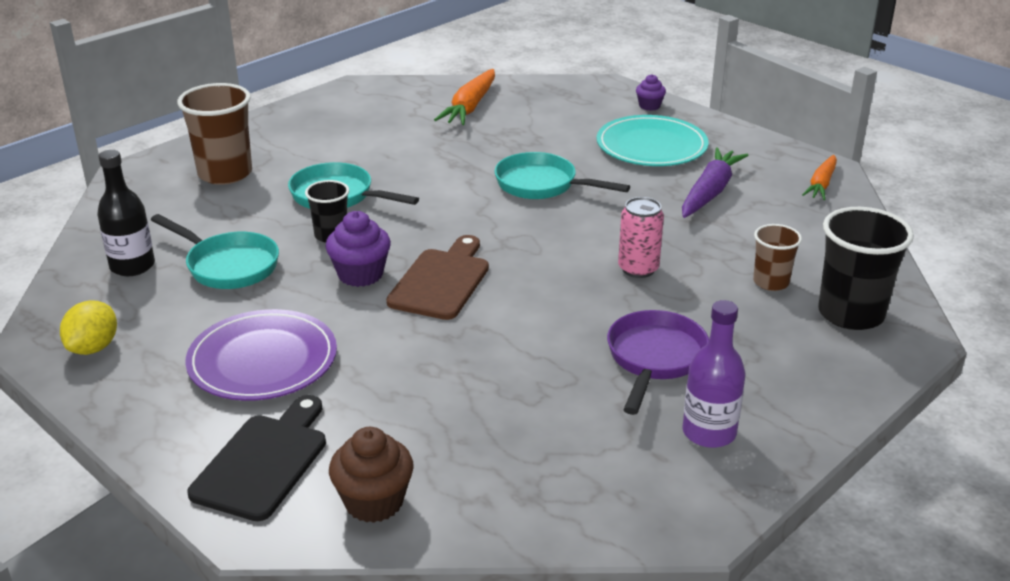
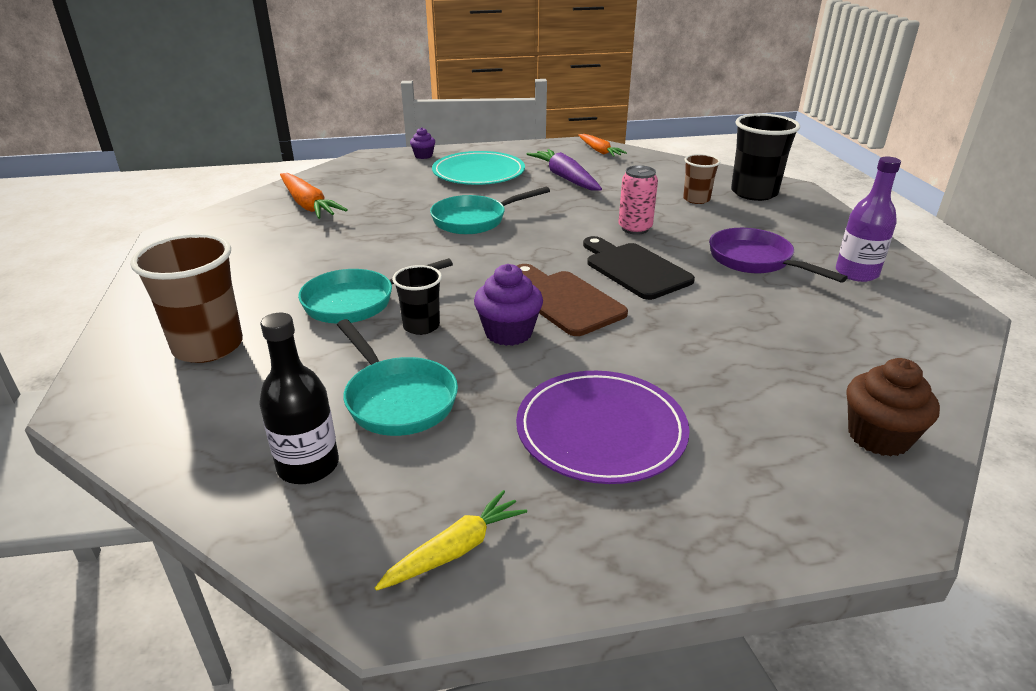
camera: 55 degrees left, 0 degrees up
(93, 348) = (454, 550): yellow lemon -> yellow carrot
(228, 265) = (397, 399): turquoise pan -> turquoise pan turned 75 degrees clockwise
(264, 462) = (781, 483): black cutting board -> black cutting board (634, 269)

